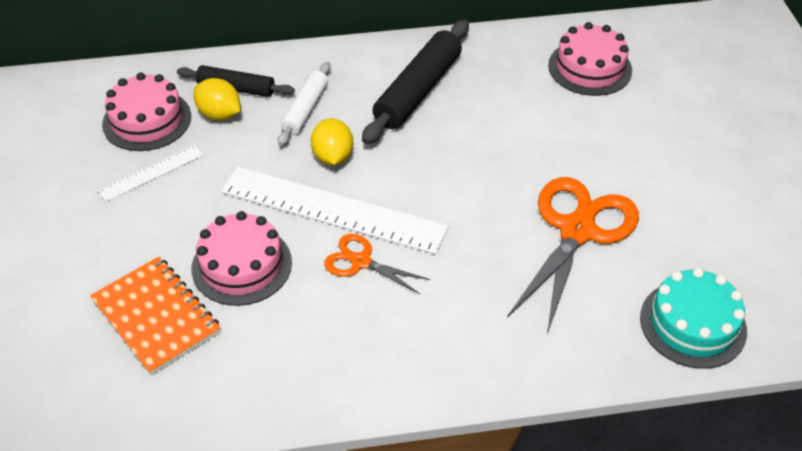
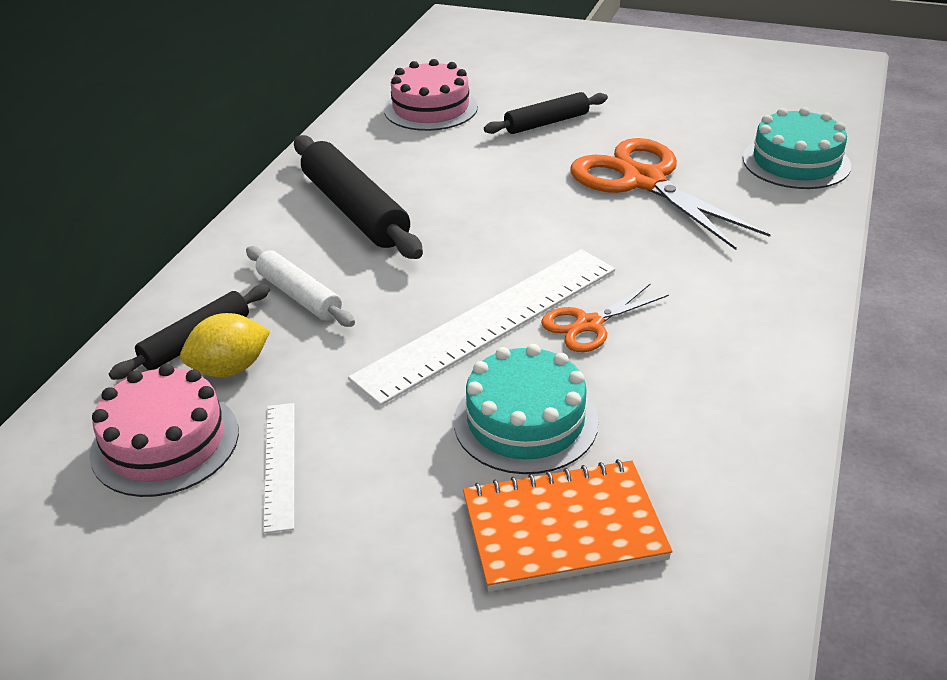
camera: 60 degrees left, 10 degrees down
(242, 265) = (525, 421): pink cake -> turquoise cake
(333, 157) = (402, 298): yellow lemon -> none
(624, 141) = (546, 123): none -> black rolling pin

